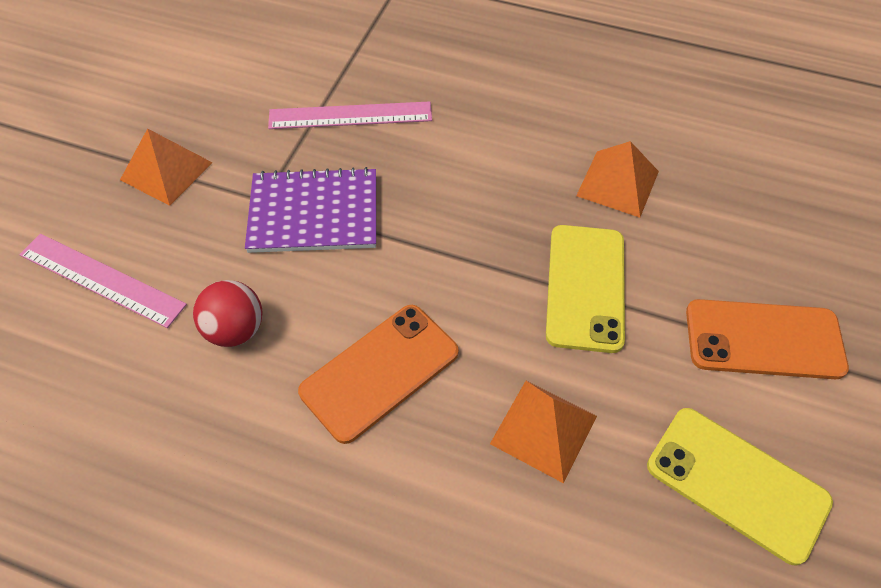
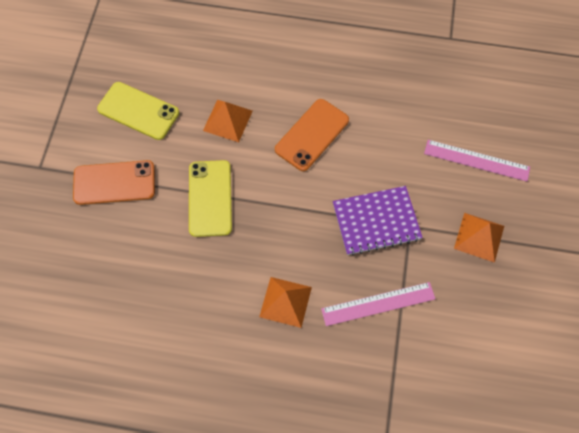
camera: 170 degrees right, 10 degrees up
(235, 330) = (392, 144): red ball -> none
(617, 183) = (191, 275): orange pyramid -> orange pyramid (285, 302)

